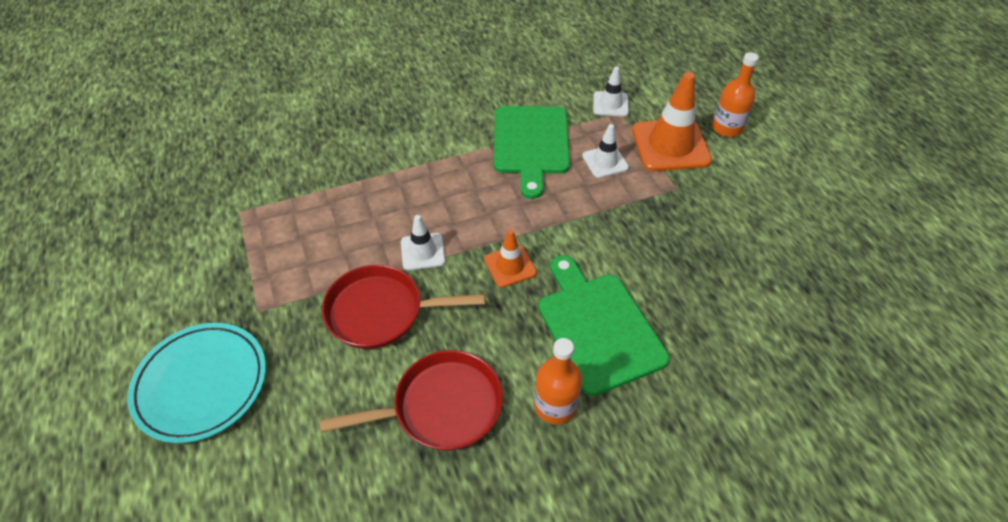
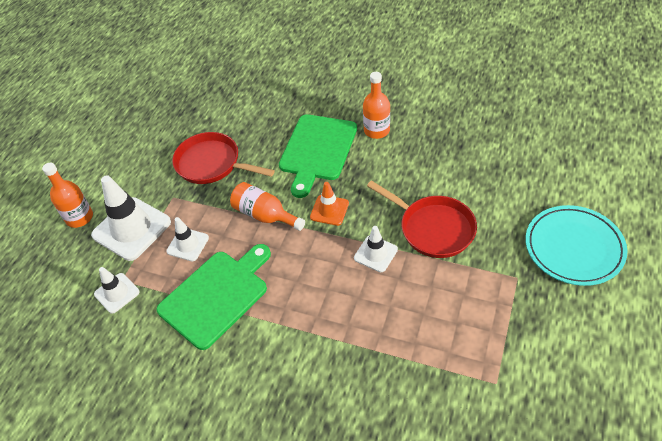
camera: 135 degrees left, 0 degrees up
(440, 407) = (435, 160): red pan -> red pan (212, 164)
(568, 223) = (265, 215): none -> orange bottle
(670, 145) = (131, 229): orange traffic cone -> white traffic cone

